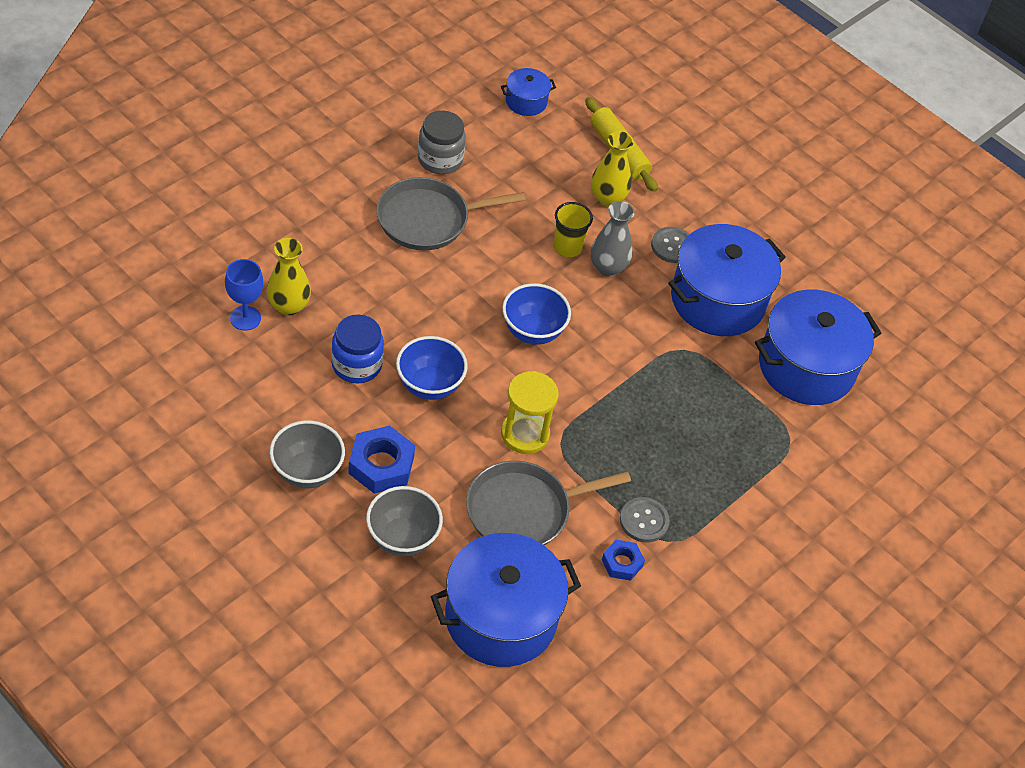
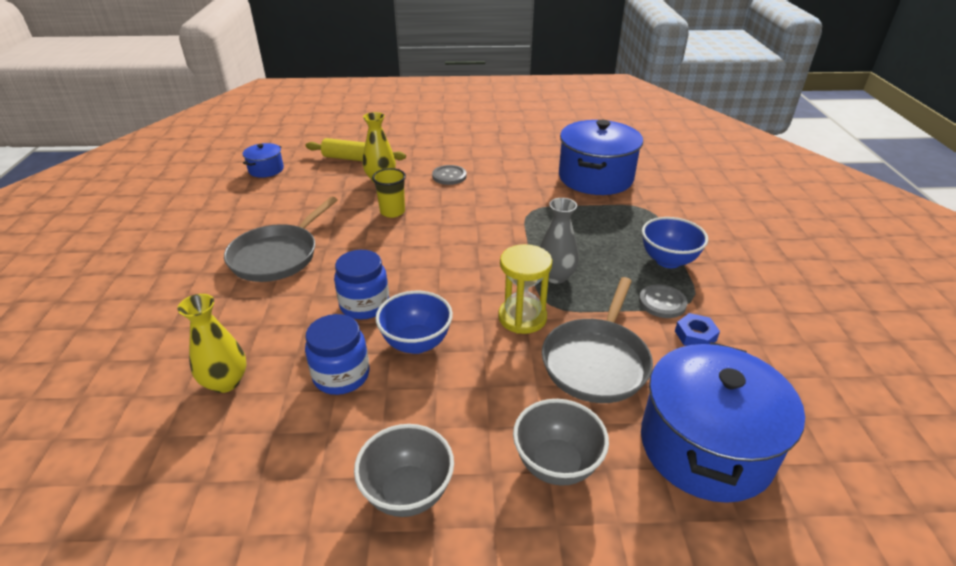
camera: 40 degrees left, 15 degrees down
(245, 318) = (191, 422): blue goblet -> none
(381, 465) = (460, 426): blue nut -> none
(434, 323) = (364, 305): none -> blue jar
(440, 159) = (243, 223): grey jar -> none
(532, 331) = (437, 262): blue bowl -> blue bowl (668, 260)
(608, 267) = (430, 205): grey vase -> grey vase (555, 276)
(717, 300) = (509, 181): blue pot -> none

